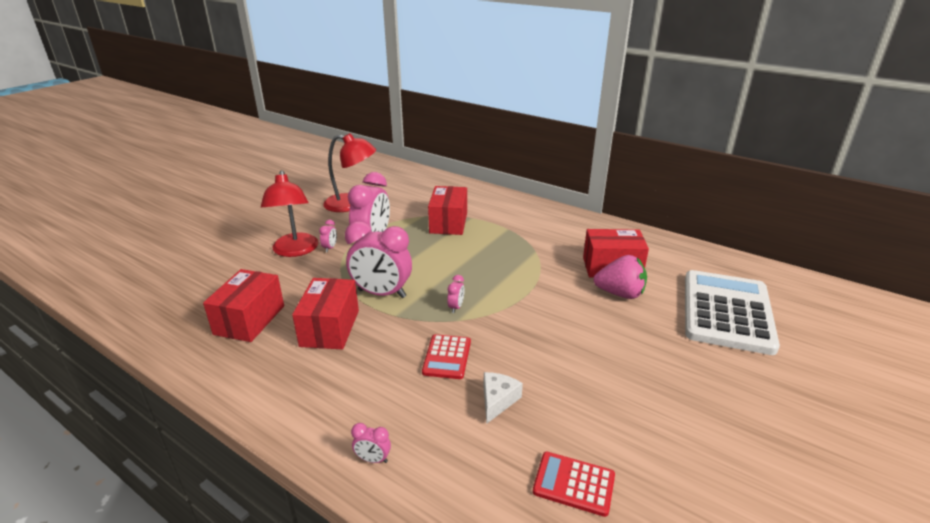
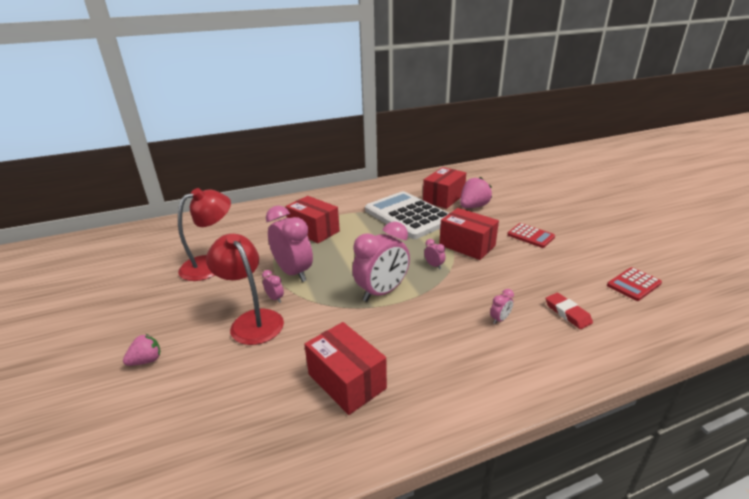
camera: 55 degrees left, 0 degrees up
(228, 233) = (146, 360): none -> pink strawberry
(295, 251) = (252, 320): red lamp -> red lamp turned 150 degrees counterclockwise
(330, 328) = (406, 333): red box -> red box (467, 245)
(373, 459) = (583, 355): pink clock -> pink clock (499, 319)
(447, 357) = (490, 288): red calculator -> red calculator (530, 236)
(447, 429) = (567, 313): none -> red eraser
(497, 400) = (549, 284): white cheese -> none
(727, 312) = (516, 188): white calculator -> white calculator (408, 216)

